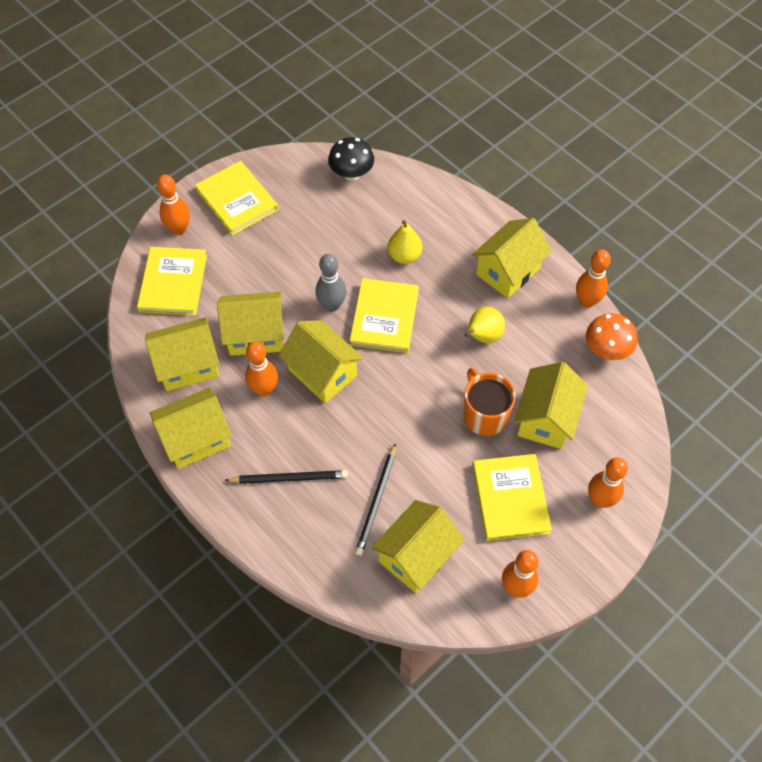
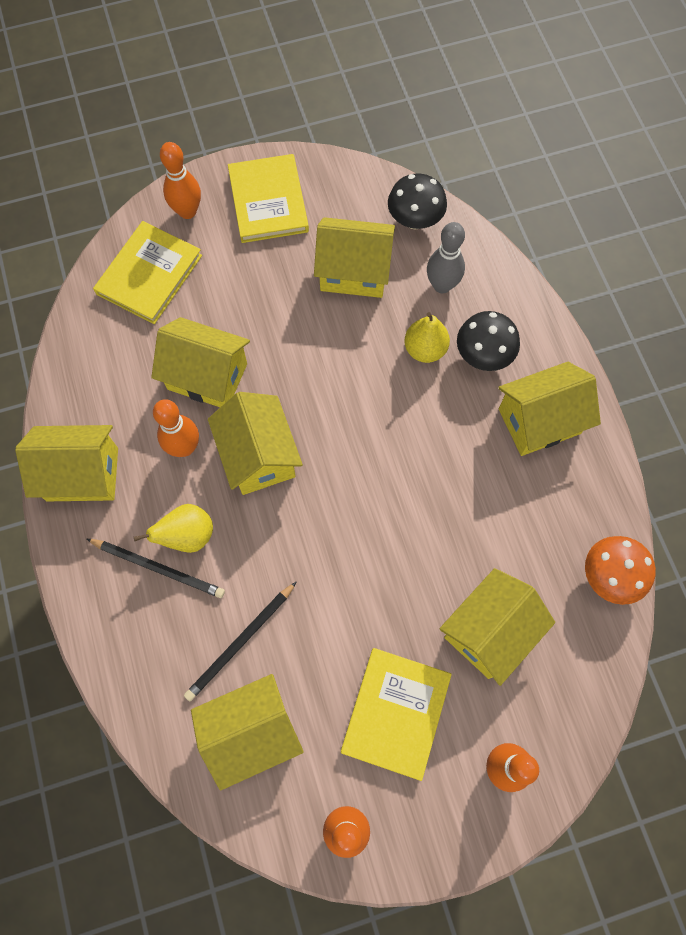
camera: 25 degrees right, 10 degrees up
(188, 365) = (117, 382): yellow house -> yellow house (354, 272)
(332, 305) = (310, 376): grey bowling pin -> grey bowling pin (442, 285)
(384, 317) = (363, 417): yellow book -> none
(447, 244) = (483, 355): none -> black mushroom
(483, 336) = (467, 492): yellow pear -> yellow pear (187, 535)
(484, 415) = (418, 592): orange mug -> none
(586, 301) = (617, 501): orange bowling pin -> none

